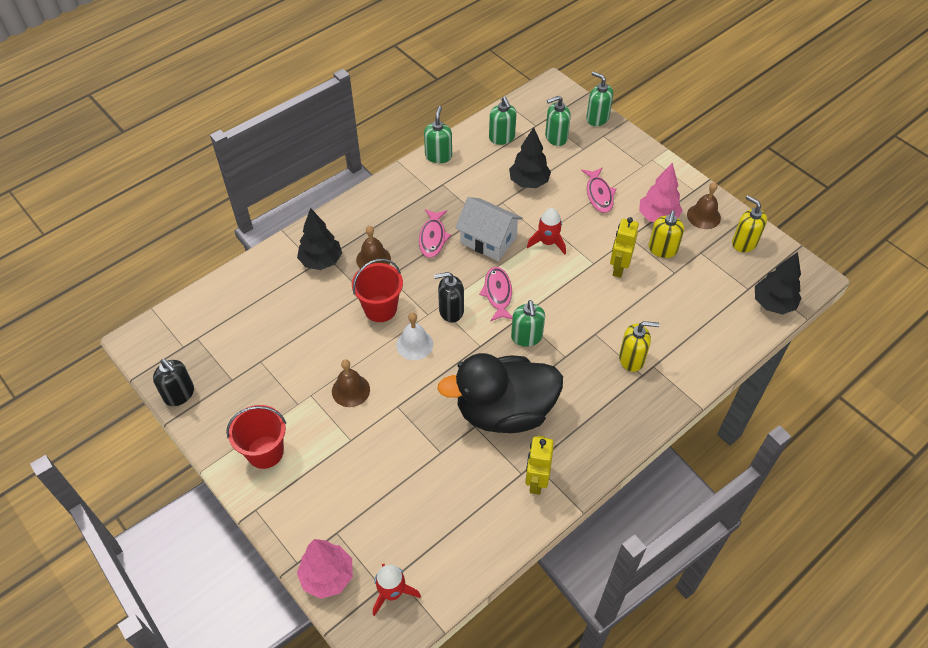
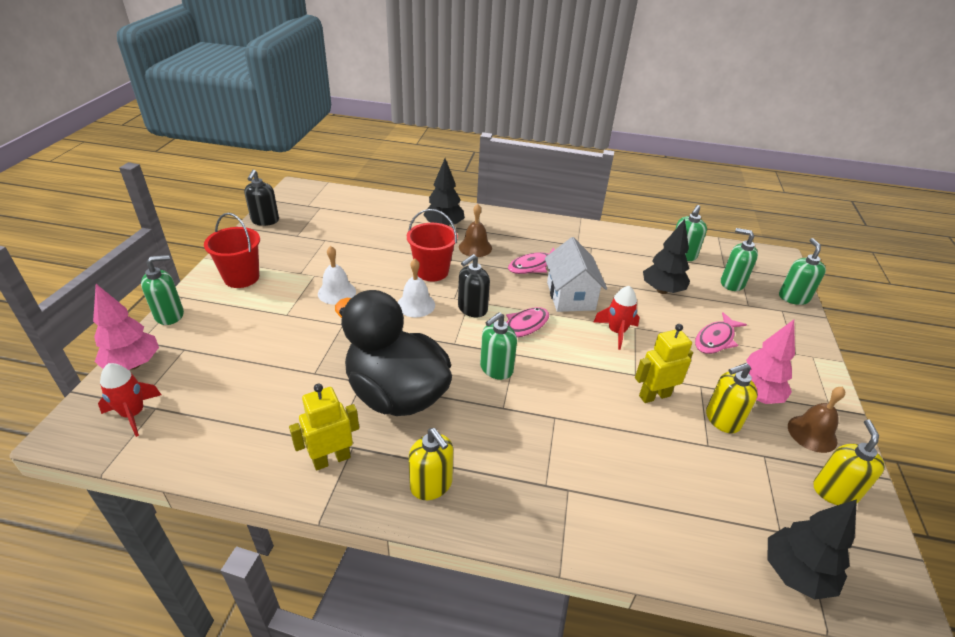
camera: 50 degrees right, 15 degrees down
(350, 390) = (336, 292): brown bell -> white bell
(438, 156) = (614, 233): green soap dispenser -> green soap dispenser (170, 315)
(451, 311) = (472, 309): black soap dispenser -> black soap dispenser turned 90 degrees counterclockwise
(632, 359) = (556, 464): yellow soap dispenser -> yellow soap dispenser (431, 485)

